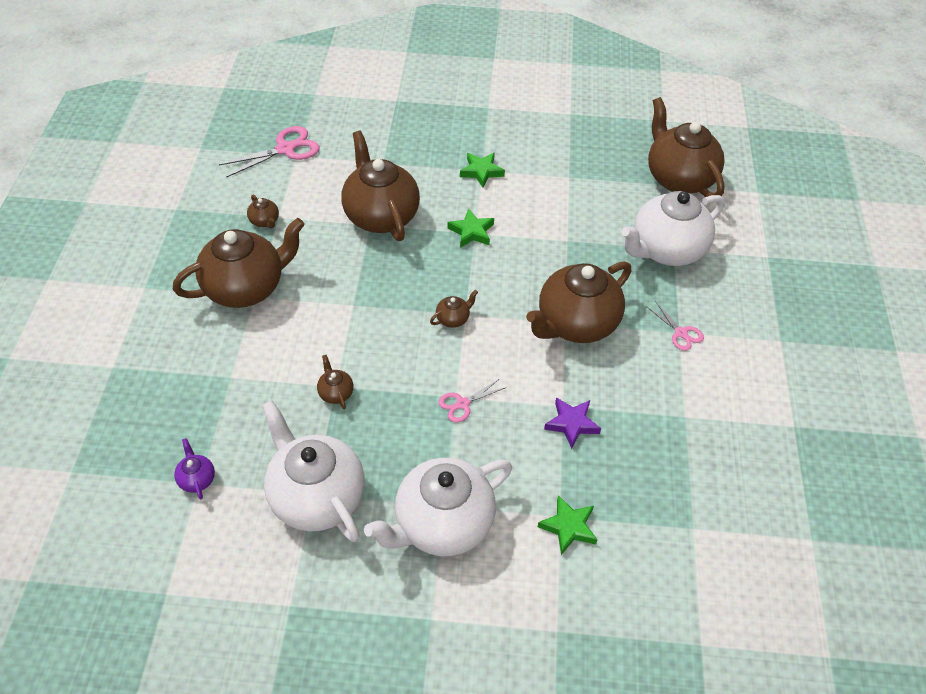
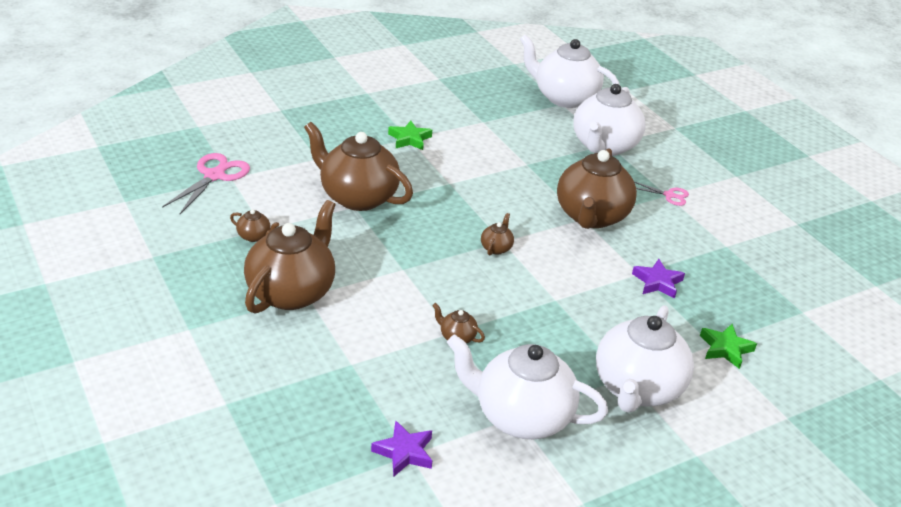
camera: 35 degrees left, 15 degrees down
(197, 479) = (404, 452): purple teapot -> purple star
(462, 404) = (565, 302): pink scissors -> none
(471, 232) = (446, 183): green star -> none
(678, 178) = (564, 98): brown teapot -> white teapot

